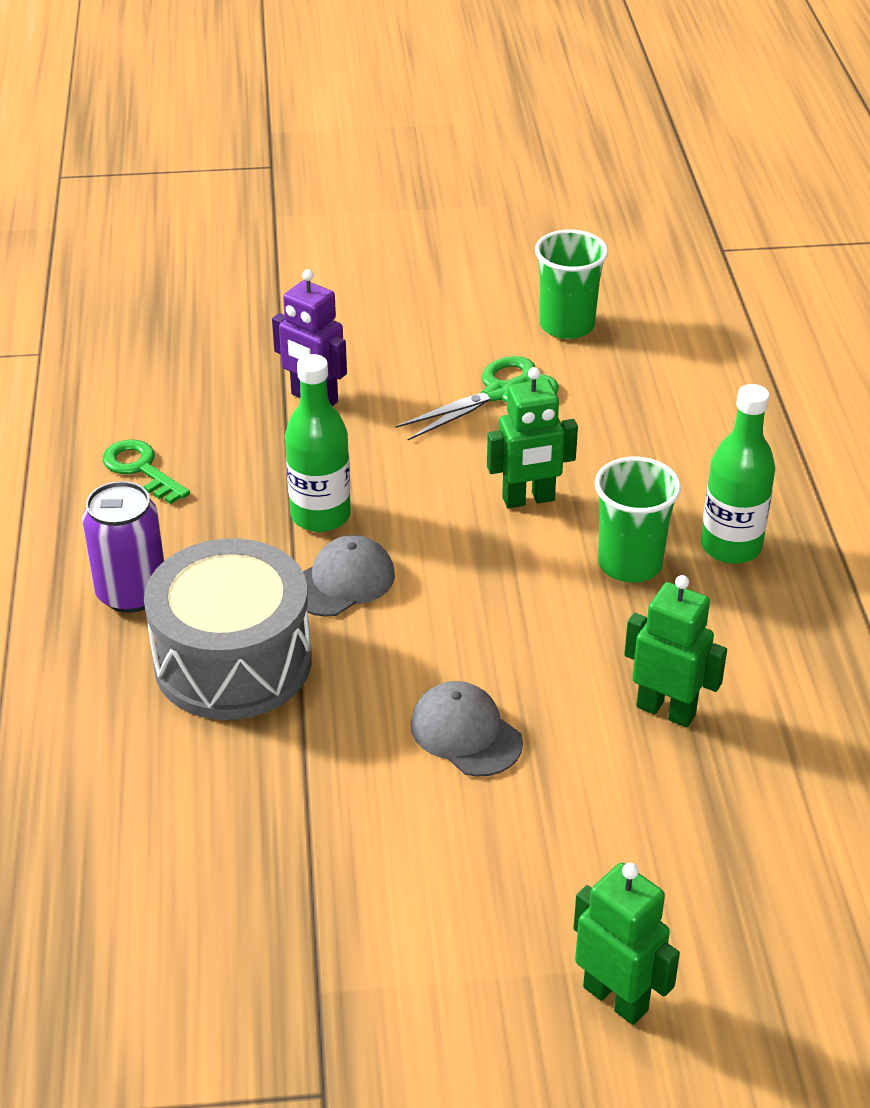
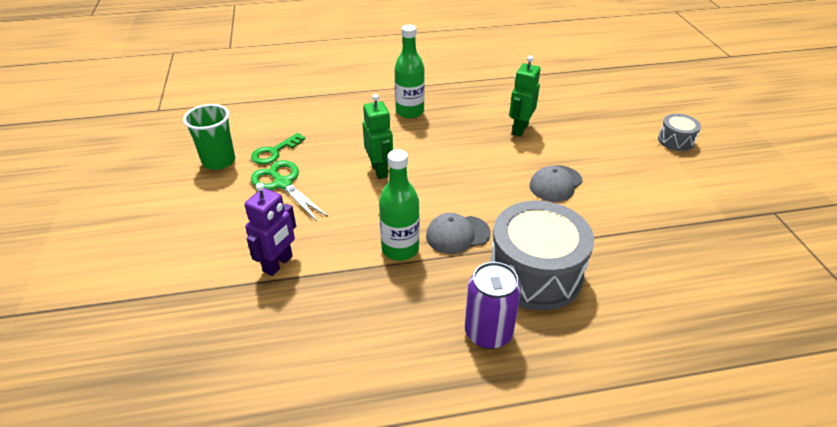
camera: 95 degrees left, 0 degrees up
(141, 469) = (356, 350): green key -> green key (274, 152)
(342, 581) = (457, 234): grey cap -> grey cap turned 60 degrees counterclockwise
(616, 998) = (675, 140): green robot -> grey drum
(630, 564) = (426, 139): green cup -> none

